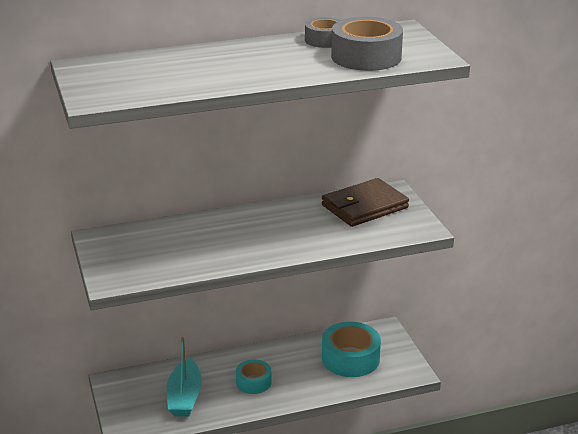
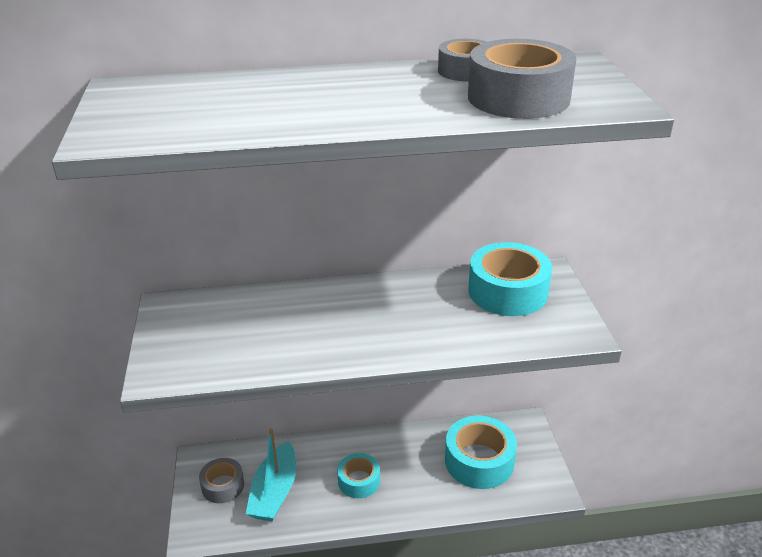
camera: 10 degrees right, 5 degrees up
(138, 397) = (223, 486): none -> grey tape
(364, 206) = (508, 291): brown wallet -> turquoise tape

